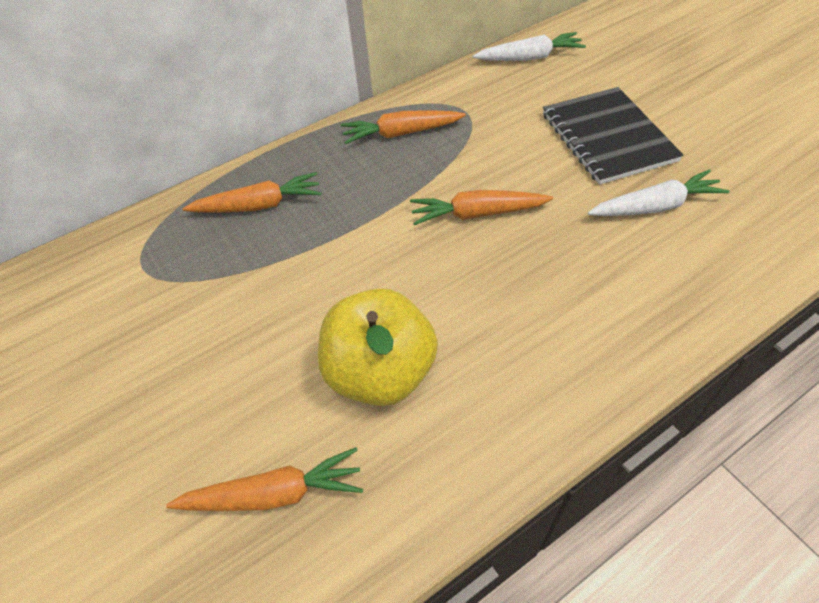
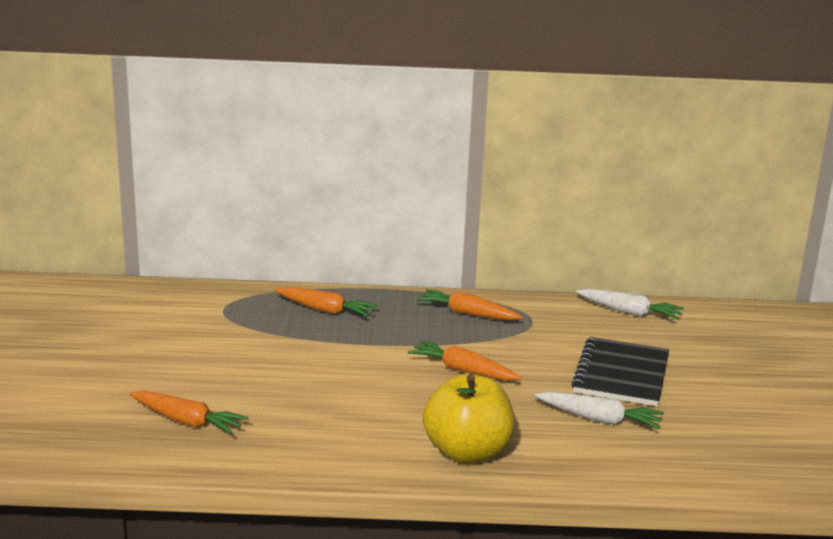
camera: 30 degrees right, 30 degrees down
(381, 372) = (303, 406): yellow apple -> yellow apple (467, 452)

